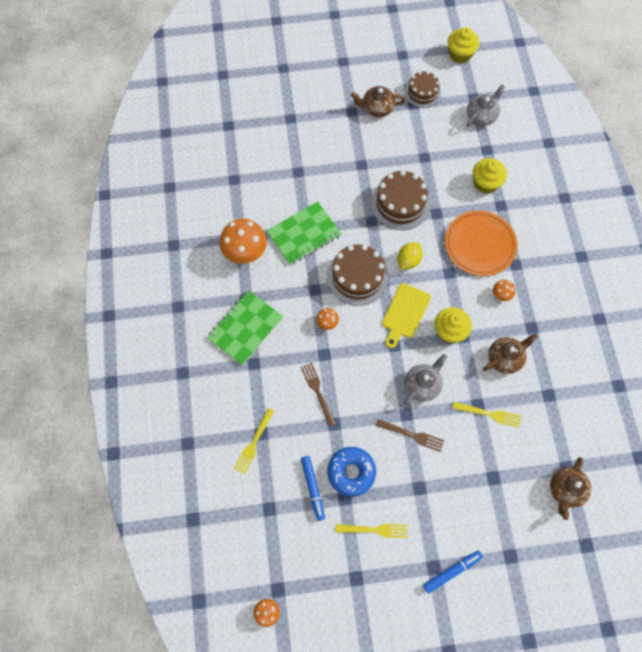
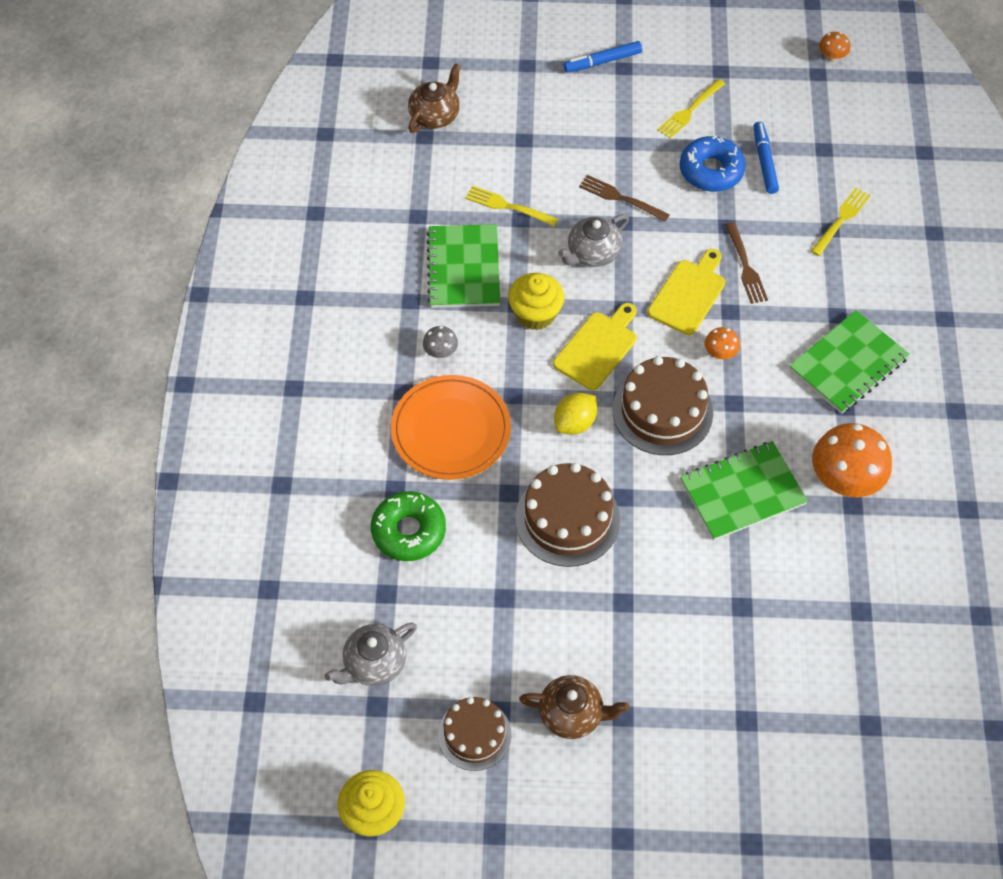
camera: 170 degrees left, 10 degrees down
(353, 363) = (688, 294): none -> yellow cutting board
(375, 530) = (689, 111): yellow fork -> yellow fork turned 60 degrees counterclockwise
(485, 183) = (409, 531): yellow cupcake -> green donut
(501, 294) = (440, 352): orange mushroom -> grey mushroom
(505, 358) = (464, 268): brown teapot -> green notebook

